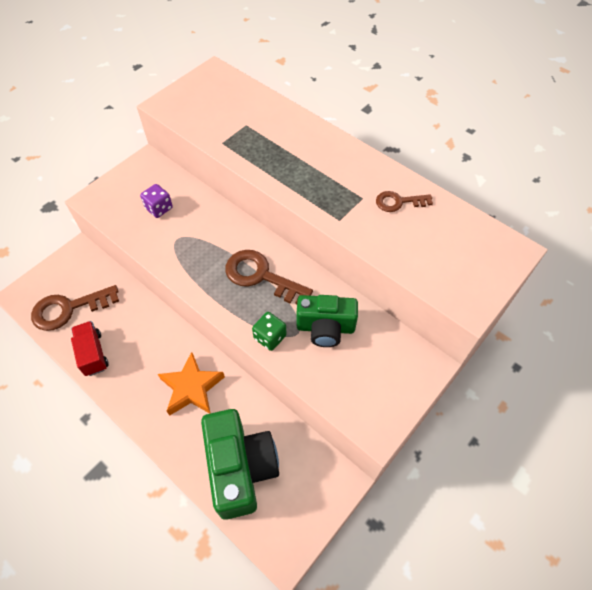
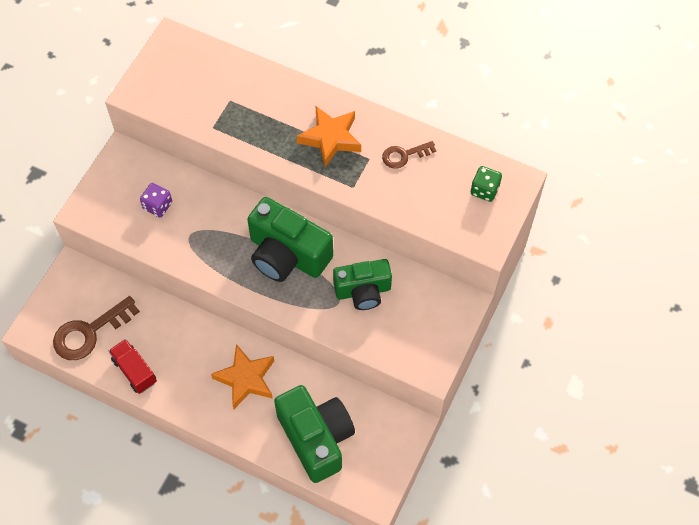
camera: 15 degrees left, 5 degrees up
(261, 276) = (287, 255): brown key -> green camera
(270, 337) = (314, 312): green dice -> green dice (484, 190)
(329, 173) = (330, 138): none -> orange star

